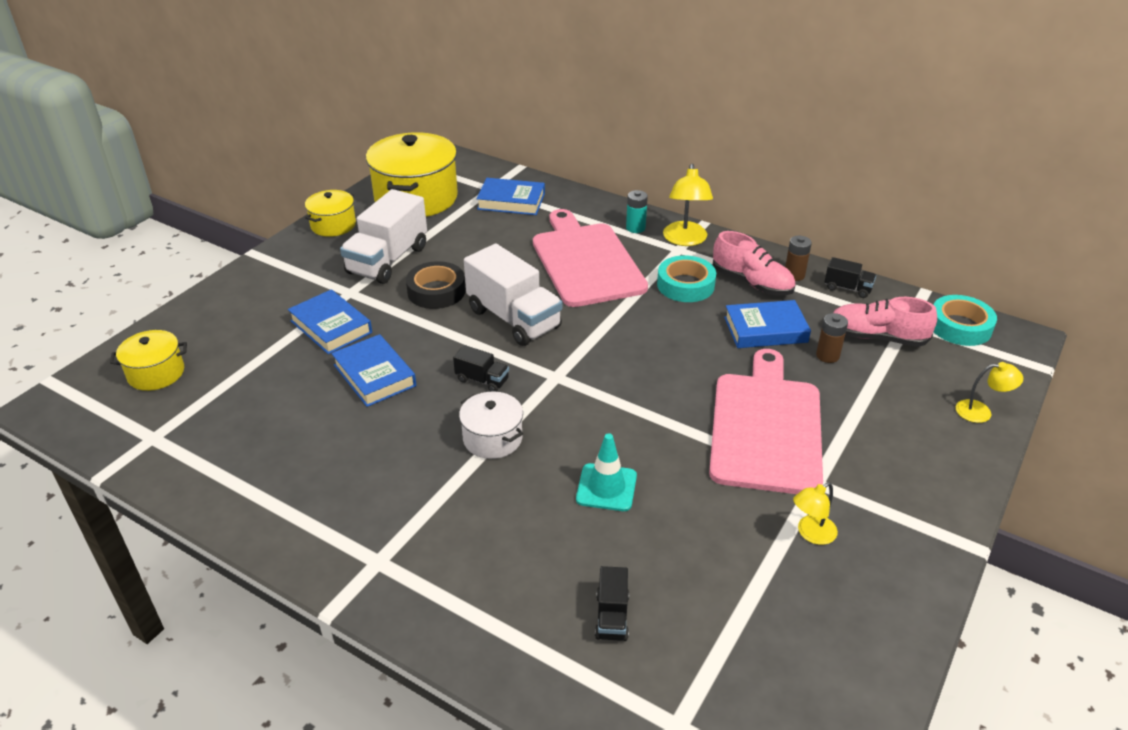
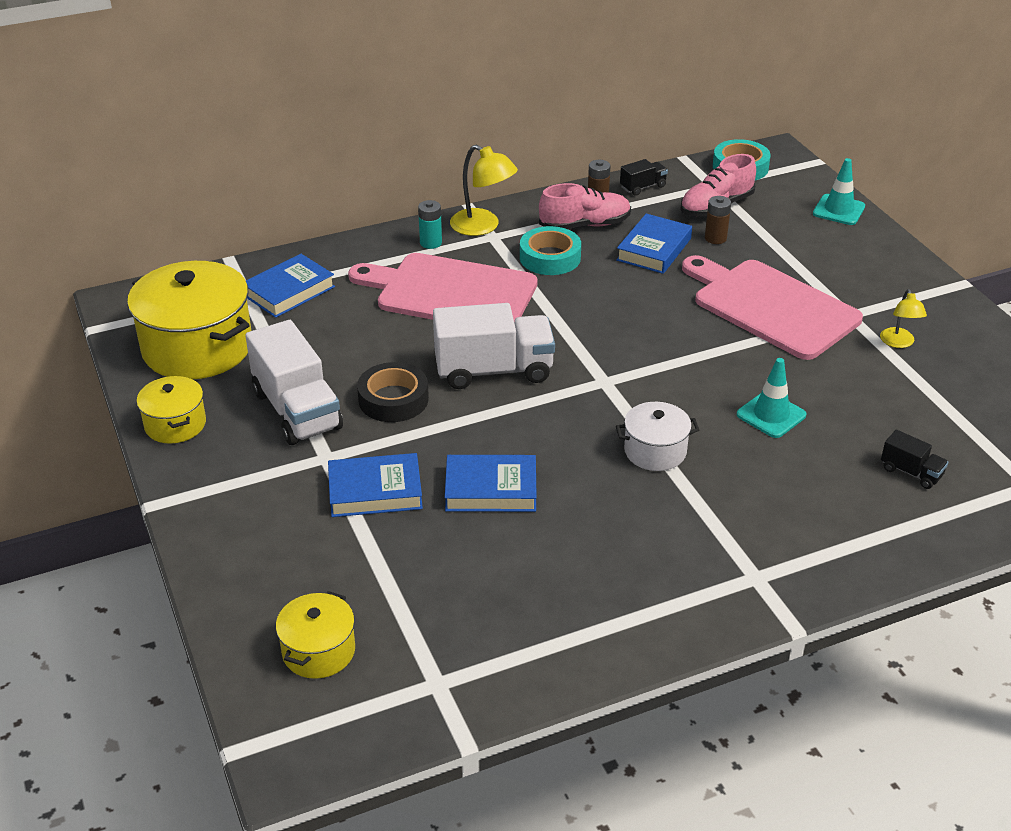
camera: 55 degrees left, 0 degrees up
(482, 380) = (567, 425): black truck -> none
(981, 412) = (838, 210): yellow lamp -> turquoise traffic cone

